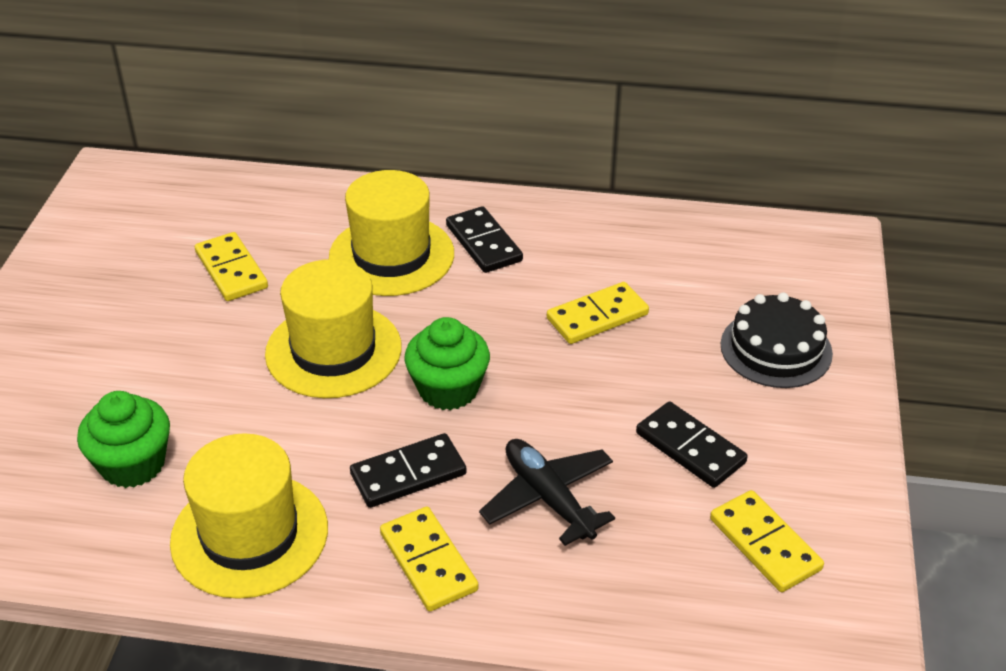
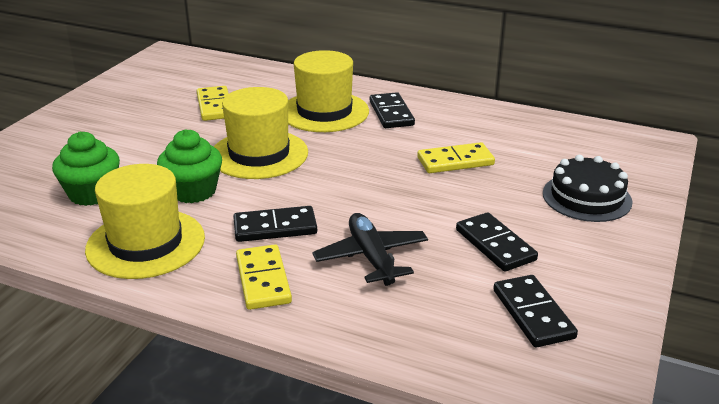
camera: 15 degrees right, 10 degrees down
(448, 389) = (328, 185): green cupcake -> green cupcake (193, 191)
(765, 544) = (533, 314): yellow domino -> black domino

